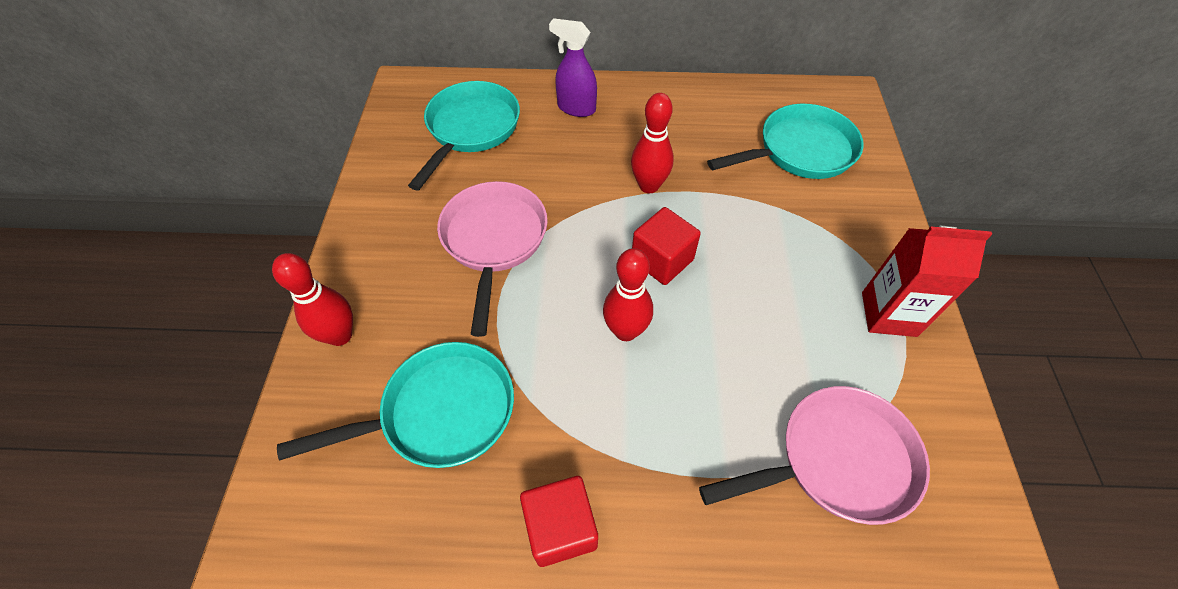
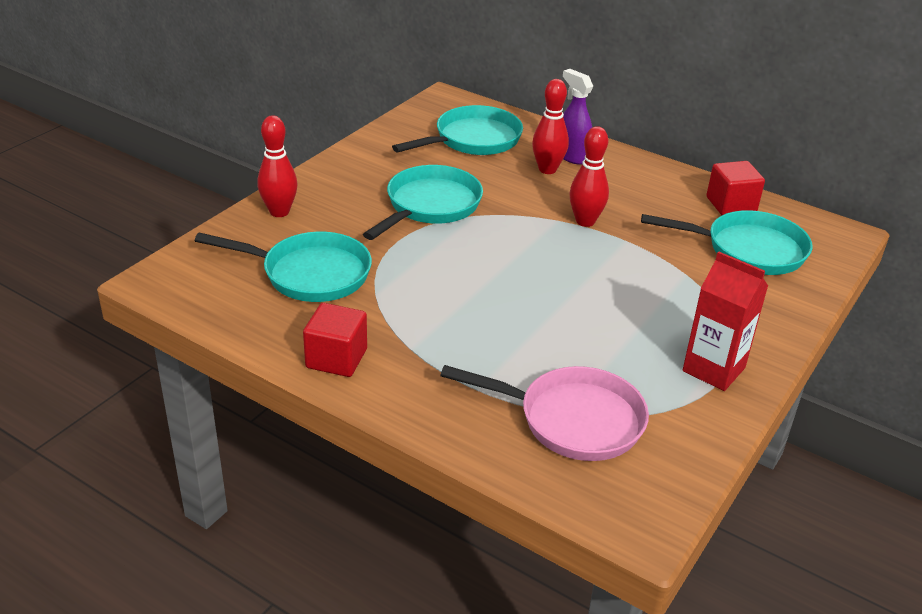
camera: 30 degrees right, 20 degrees down
(494, 241) = (430, 206): pink pan -> turquoise pan
(625, 331) = (480, 289): red bowling pin -> red bowling pin (547, 169)
(662, 260) = (550, 265): red cube -> red cube (731, 205)

